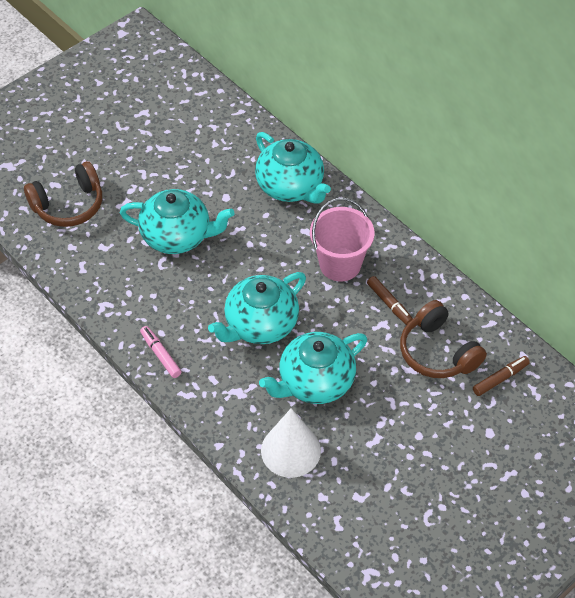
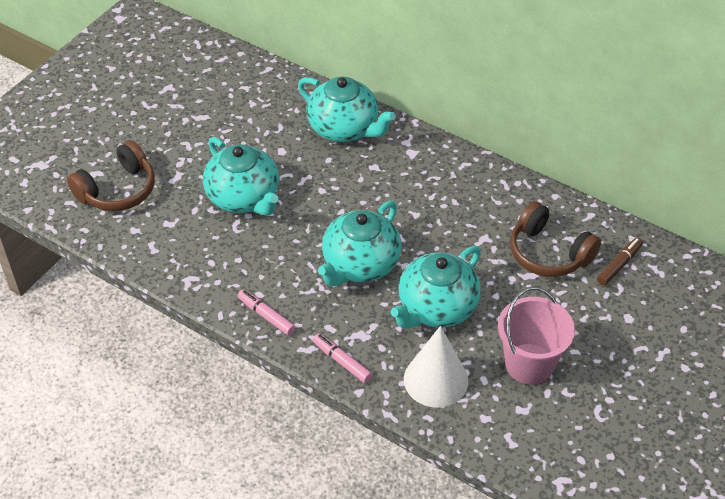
camera: 15 degrees left, 5 degrees down
(177, 236) = (244, 197): turquoise teapot -> turquoise teapot turned 60 degrees clockwise
(213, 413) = (342, 361): none -> pink marker
(340, 264) = (420, 191): pink bucket -> pink bucket (529, 364)
(389, 304) = (483, 218): brown marker -> none

